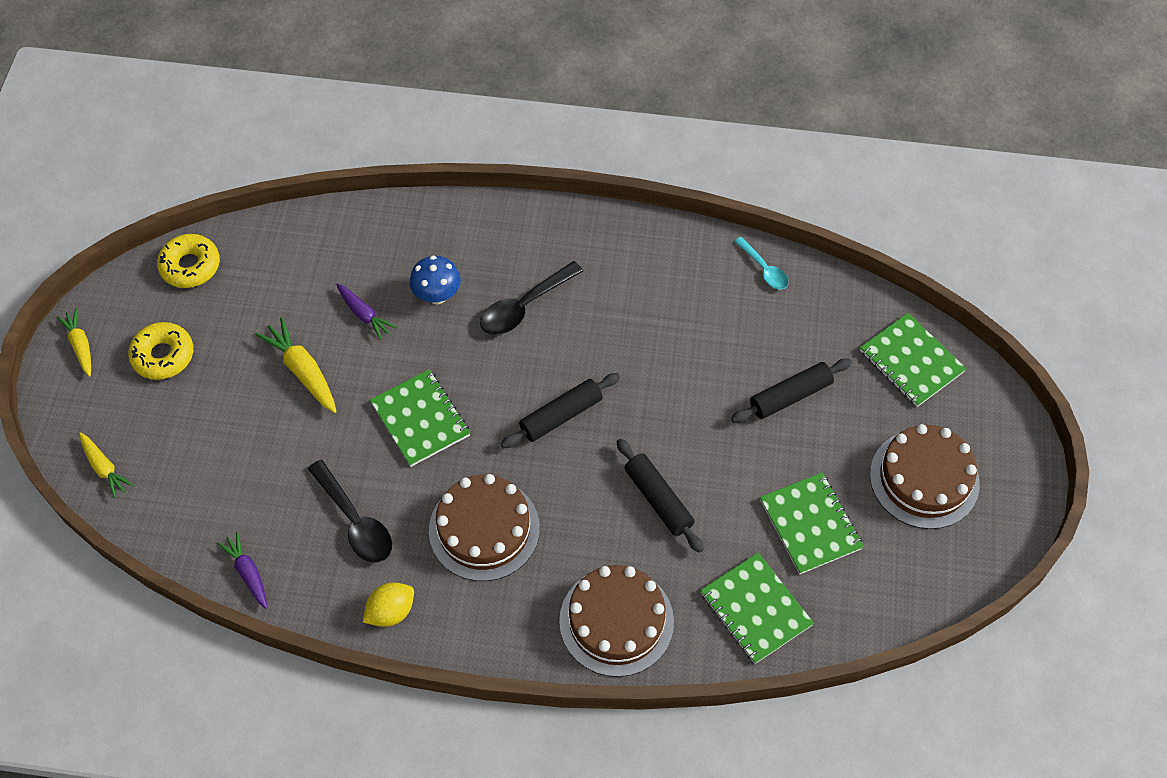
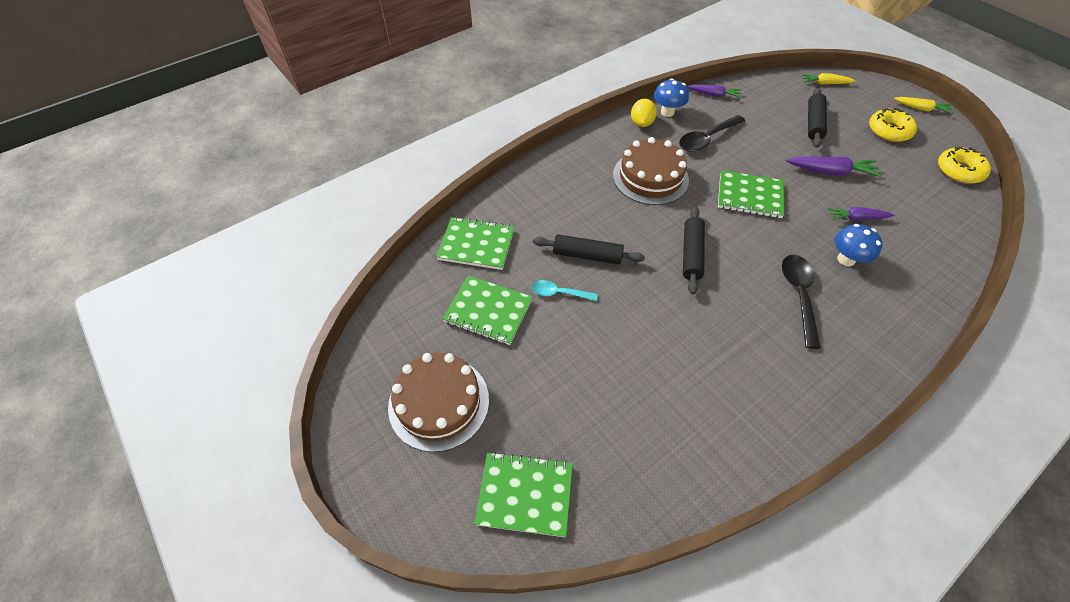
camera: 135 degrees right, 5 degrees down
(302, 371) = (831, 172): yellow carrot -> purple carrot
(339, 600) = (667, 112): none -> blue mushroom
(355, 521) = (706, 139): black spoon -> black spoon turned 45 degrees counterclockwise
(616, 621) = (541, 189): brown cake -> none
(764, 269) = (709, 472): turquoise spoon -> turquoise spoon (559, 293)
(790, 396) = (582, 383): black rolling pin -> black rolling pin (813, 123)

